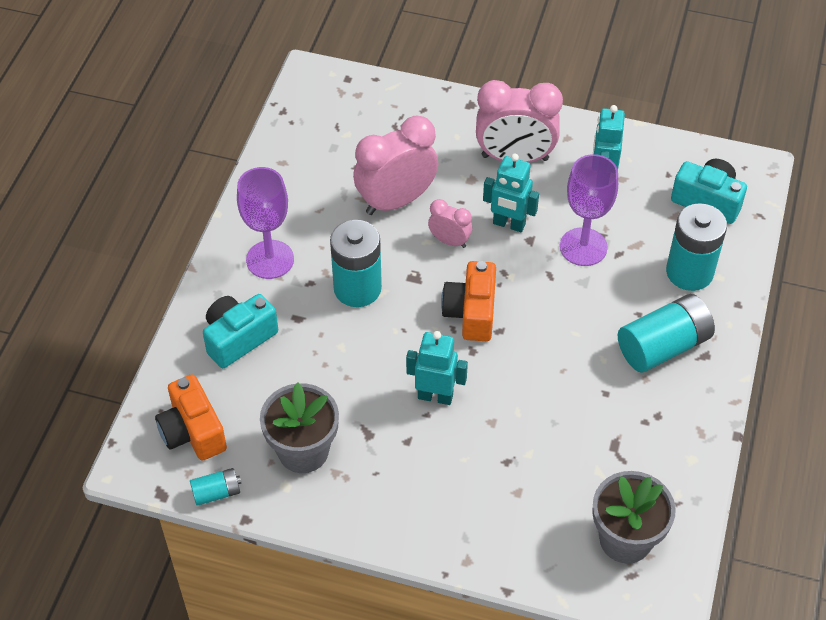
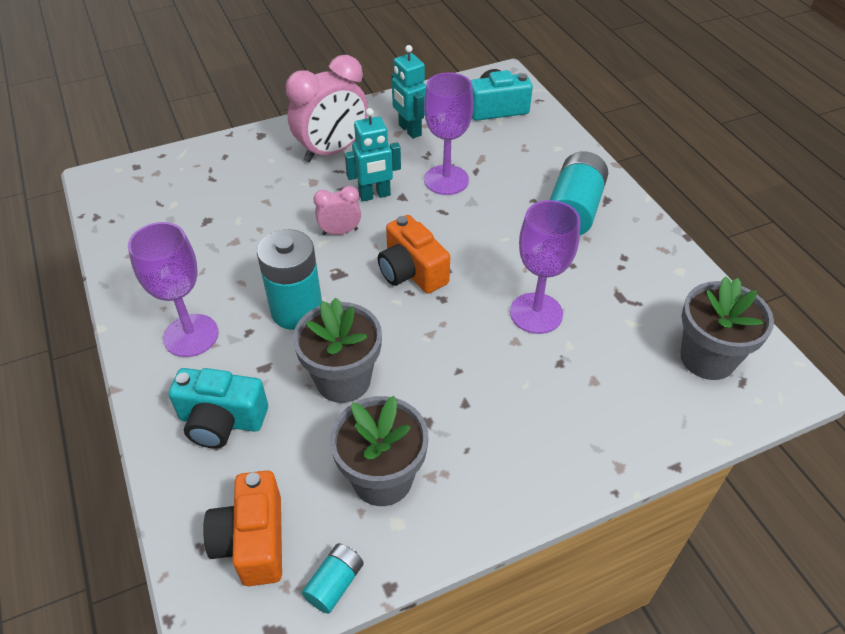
camera: 40 degrees left, 5 degrees down
(192, 431) = (253, 541): orange camera -> orange camera turned 60 degrees clockwise
(238, 338) = (221, 421): turquoise camera -> turquoise camera turned 90 degrees counterclockwise
(341, 365) = (343, 380): none -> grey flower pot
(396, 201) = (265, 228): pink clock -> none
(435, 396) = (450, 351): turquoise robot -> none
(531, 411) = (536, 313): none -> purple goblet
(689, 272) = (535, 155): turquoise battery -> none

